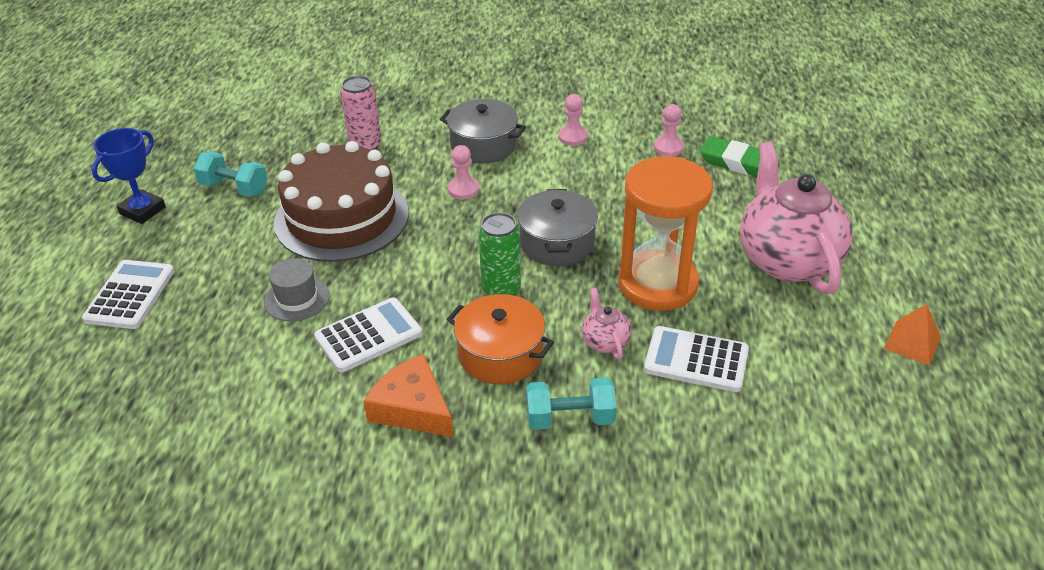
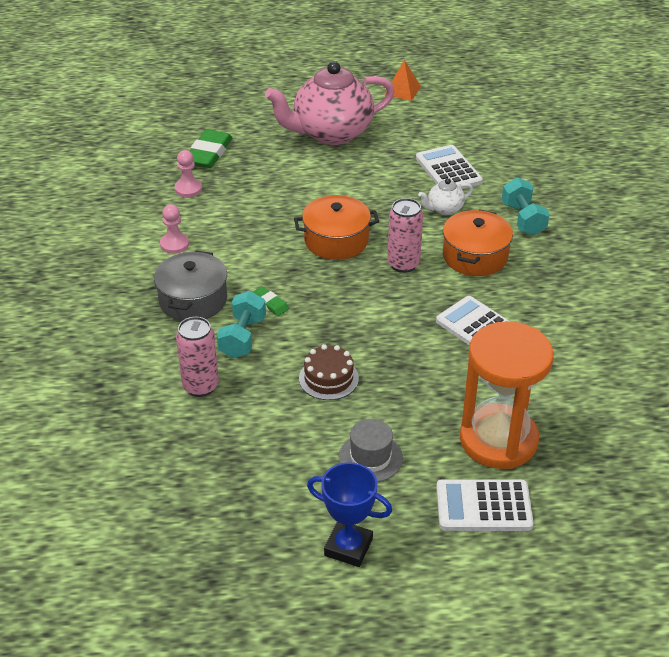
camera: 100 degrees left, 0 degrees up
(234, 188) = (294, 476): turquoise dumbbell -> turquoise dumbbell (242, 337)
(297, 298) = (450, 382): grey hat -> grey hat (370, 458)
(341, 217) = (328, 378): brown cake -> brown cake, size x0.44
(412, 407) = (544, 292): orange cheese -> none
(463, 189) = (270, 303): pink pawn -> green eraser
(501, 290) = (403, 264): green can -> pink can
(557, 243) = (336, 240): grey pot -> orange pot
(605, 342) = (444, 209): pink teapot -> white teapot
(657, 284) = (374, 188): orange hourglass -> orange hourglass (498, 440)
(696, 360) = (448, 170): white calculator -> white calculator turned 150 degrees clockwise

